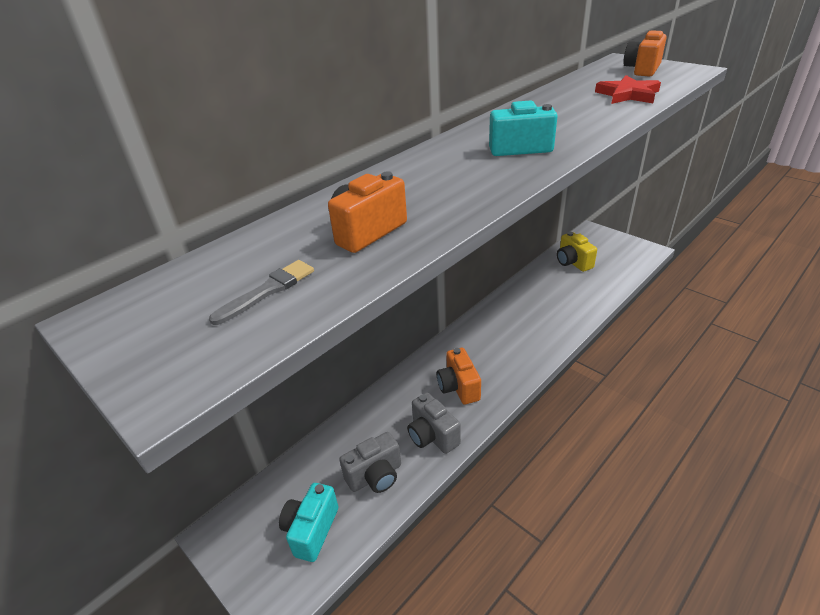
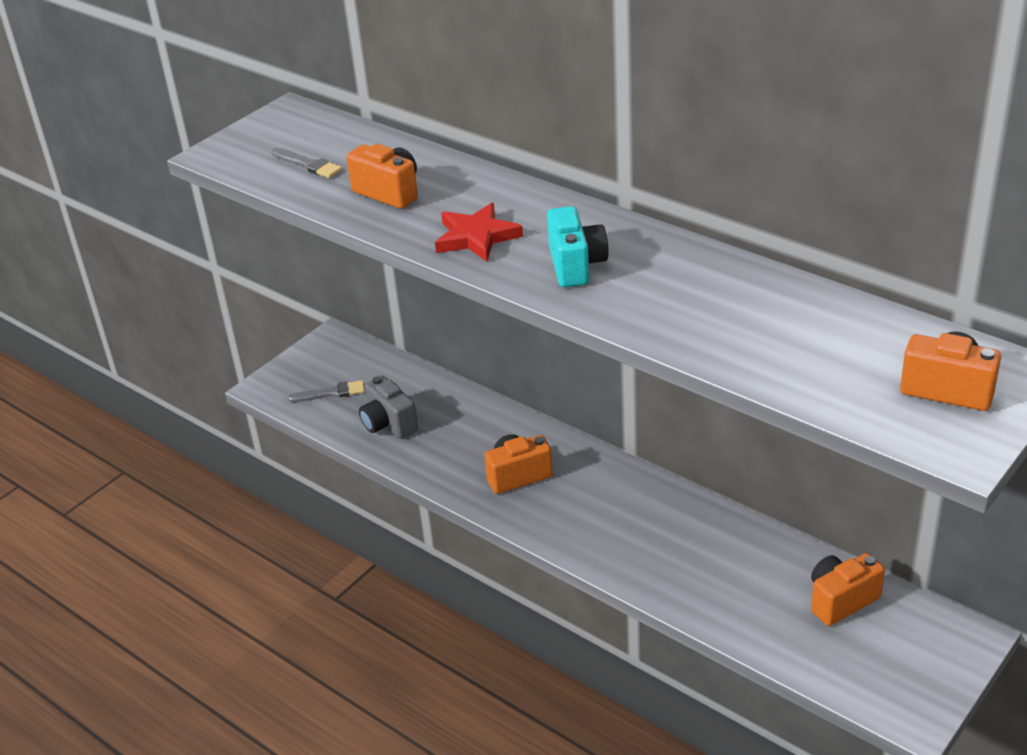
camera: 85 degrees right, 0 degrees up
(311, 530) = (331, 393): turquoise camera -> grey brush
(432, 436) = (440, 459): grey camera -> none
(573, 262) = (841, 600): yellow camera -> orange camera
(628, 95) = (794, 361): red star -> red star (476, 237)

